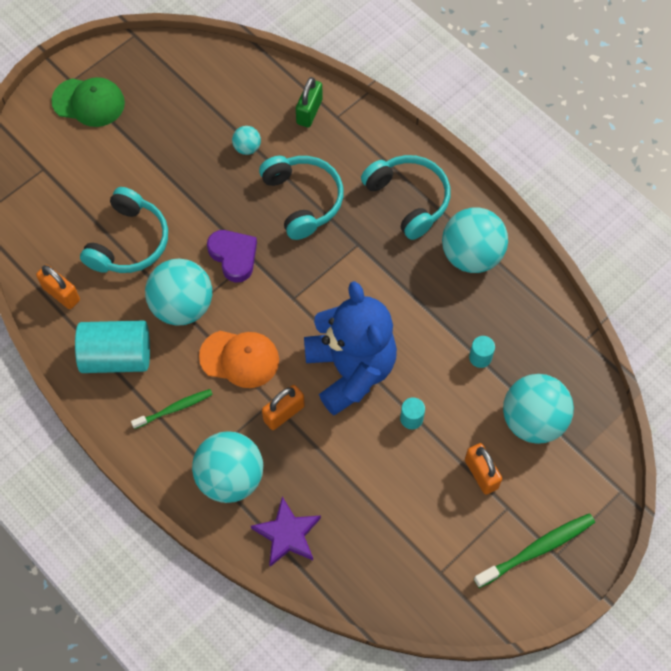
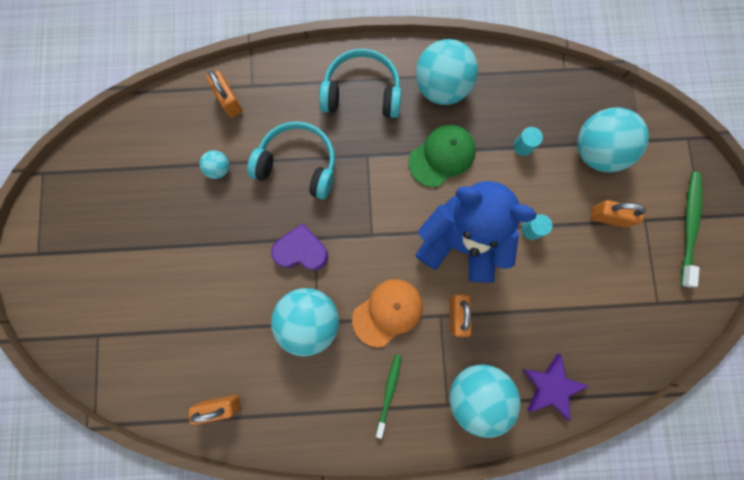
camera: 50 degrees left, 15 degrees up
(89, 102) = (70, 254): green cap -> green cap (442, 156)
(117, 356) = (310, 402): turquoise cylinder -> none
(129, 242) = (221, 318): turquoise headphones -> none
(309, 112) = (229, 101): green padlock -> orange padlock

